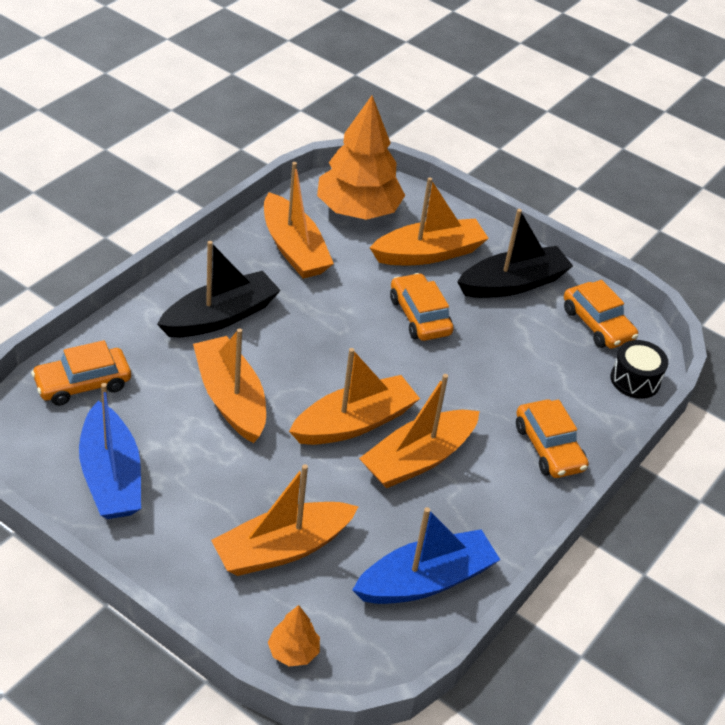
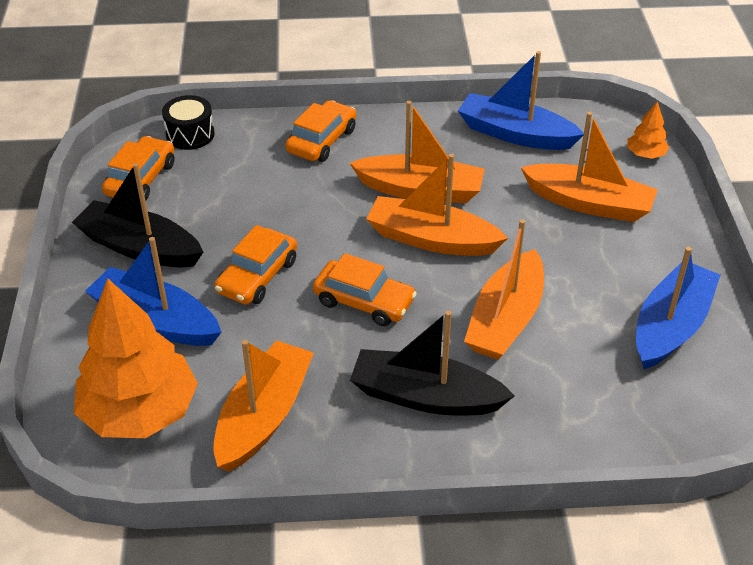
camera: 125 degrees left, 0 degrees up
(82, 384) = (624, 420): orange car -> orange car (364, 301)
(428, 253) = (156, 321): orange boat -> blue boat

